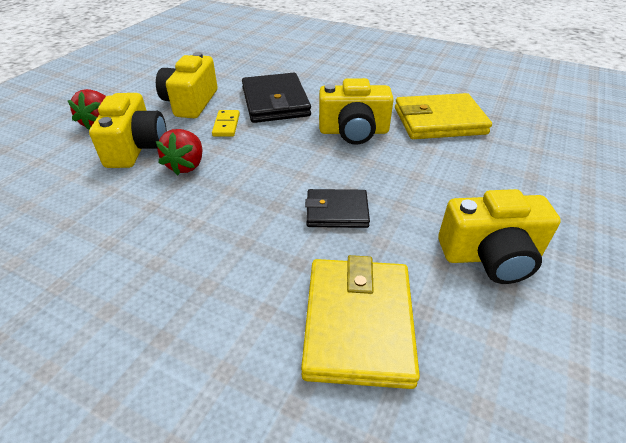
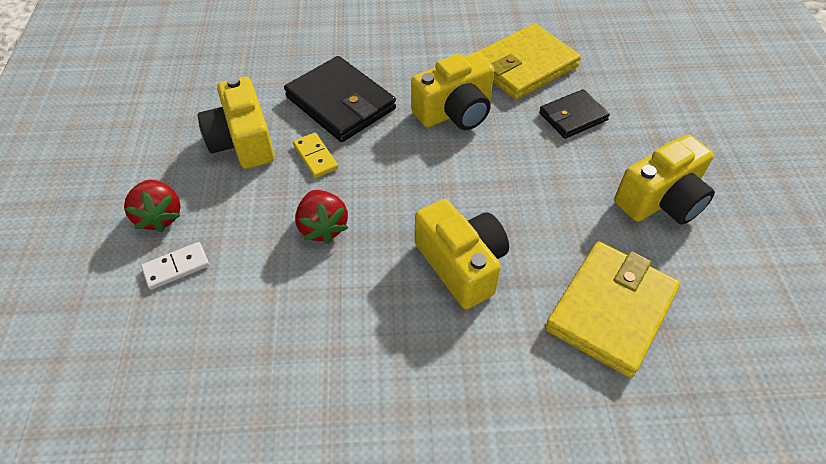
camera: 30 degrees left, 10 degrees up
(76, 152) = (176, 267): none -> white domino
(136, 148) = (243, 229): yellow camera -> yellow camera (461, 265)
(337, 211) = (513, 213): black wallet -> black wallet (573, 117)
(358, 323) = (610, 310): yellow wallet -> yellow wallet turned 60 degrees clockwise

